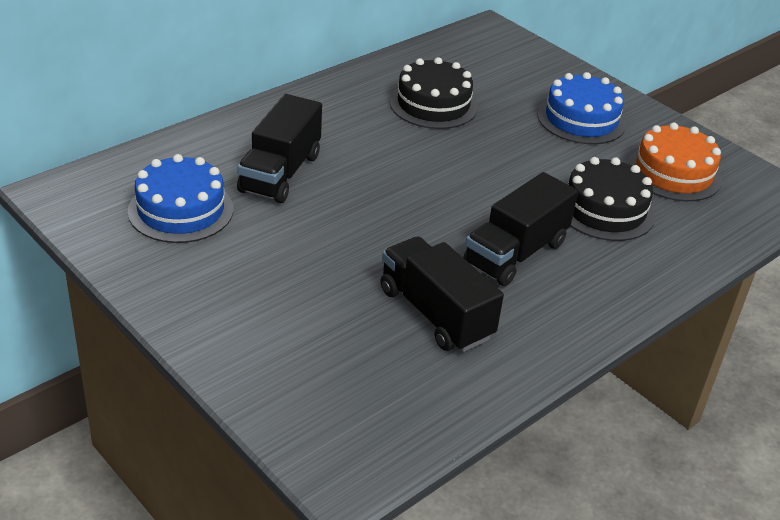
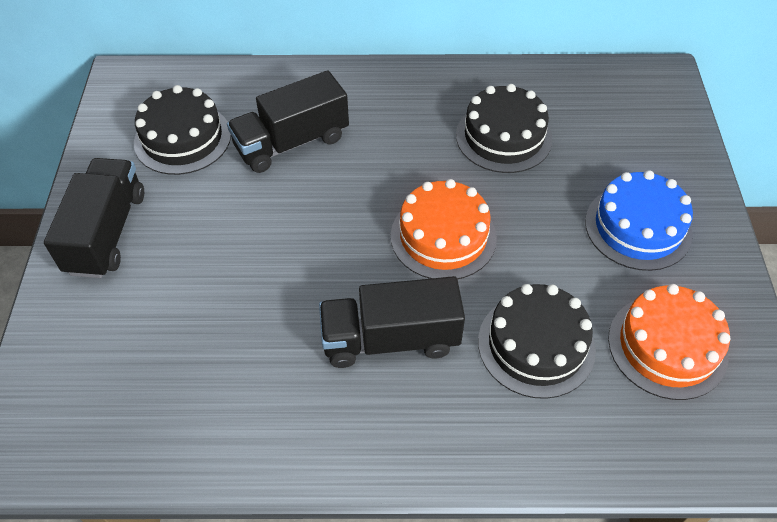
camera: 45 degrees right, 15 degrees up
(181, 210) = (182, 138): blue cake -> black cake
(435, 314) = (250, 356): black truck -> black truck (107, 233)
(471, 180) = (443, 236): none -> orange cake

